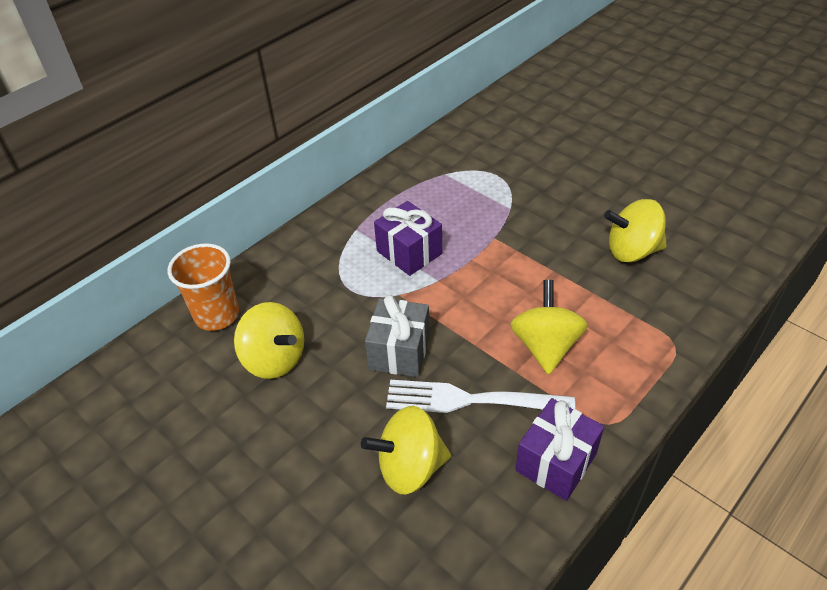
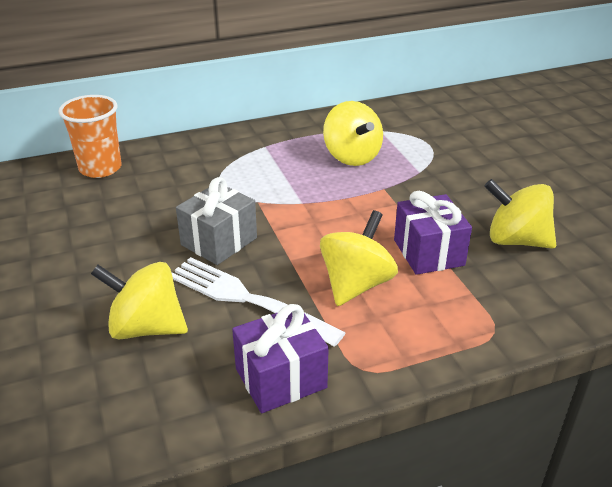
camera: 25 degrees right, 10 degrees down
(274, 359) = (114, 211): yellow spinning top -> yellow spinning top (352, 156)
(409, 252) = (295, 175): purple gift -> purple gift (428, 252)

